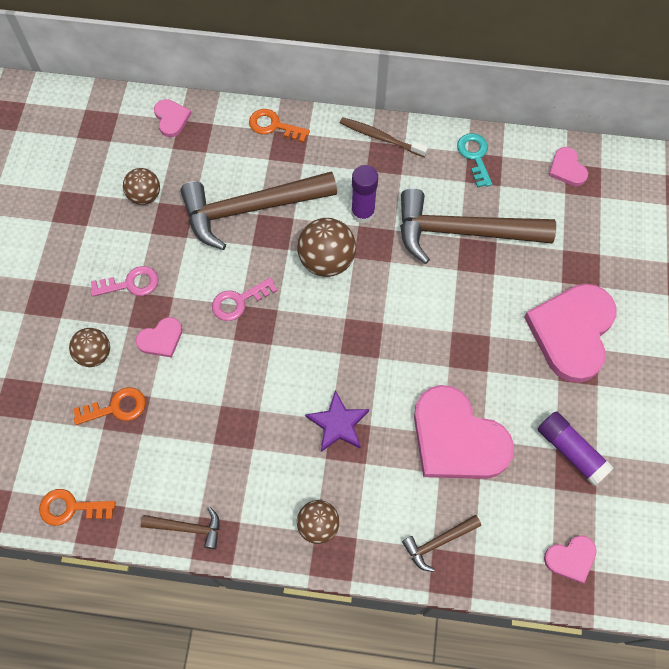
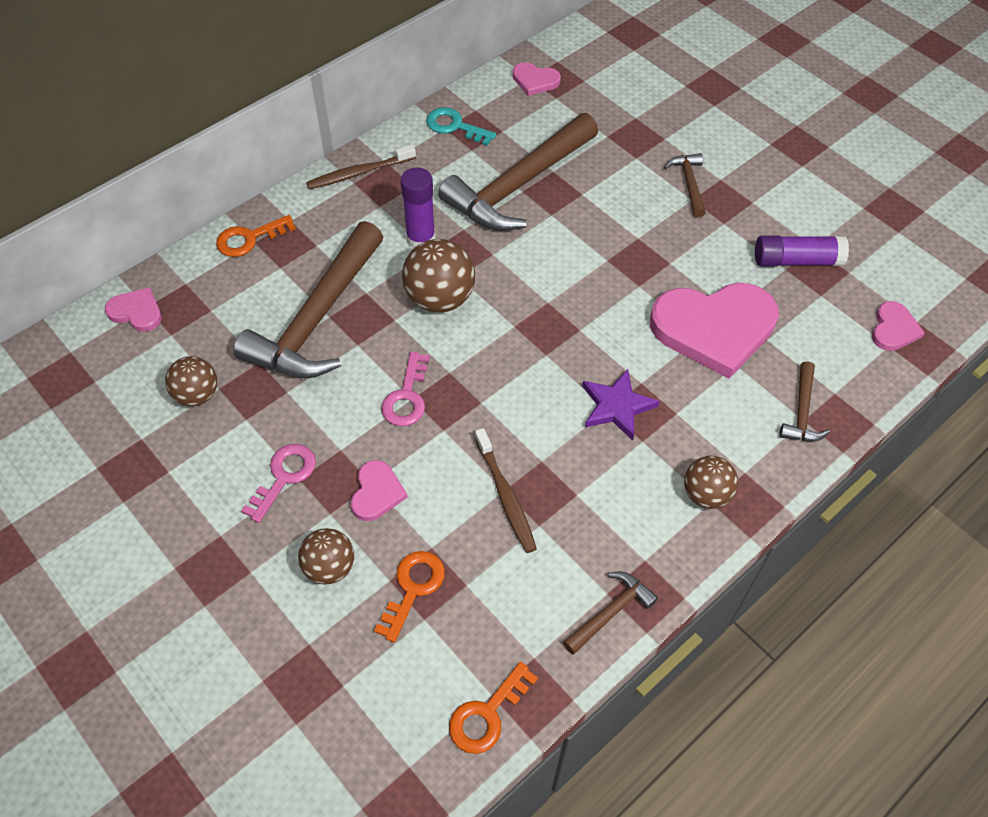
camera: 50 degrees left, 10 degrees down
(217, 409) = (505, 495): none -> brown toothbrush
(572, 332) = (689, 184): pink heart -> brown hammer

